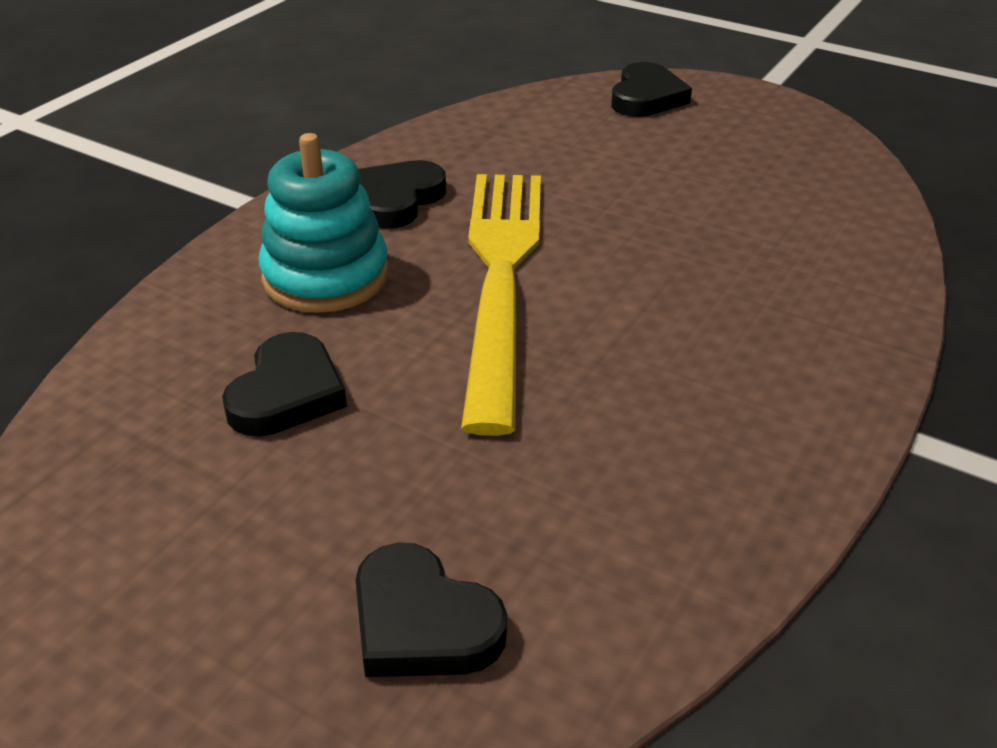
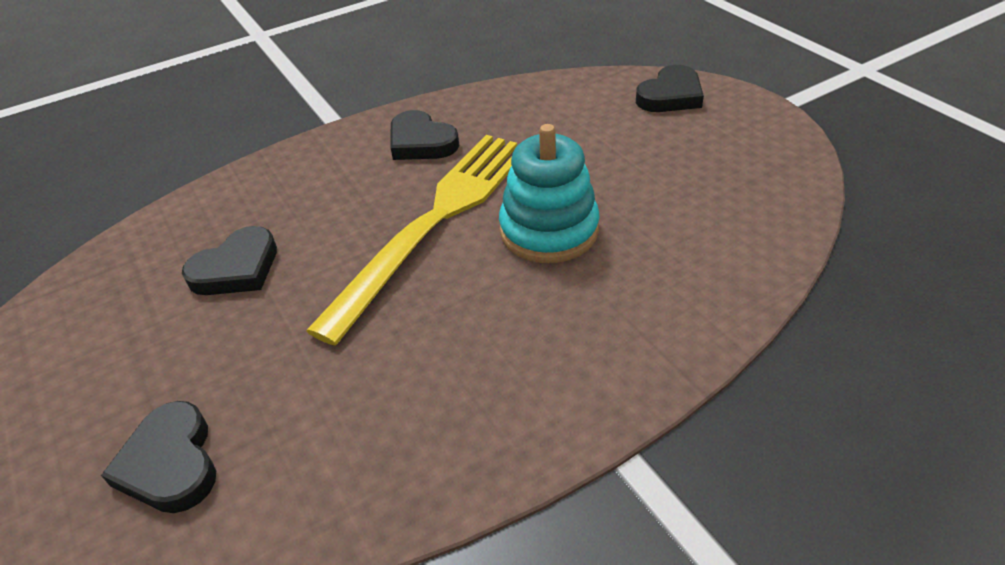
camera: 30 degrees right, 5 degrees up
(326, 276) = (329, 189): turquoise stacking toy -> turquoise stacking toy (549, 230)
(397, 200) = (421, 142): black heart -> black heart turned 105 degrees counterclockwise

